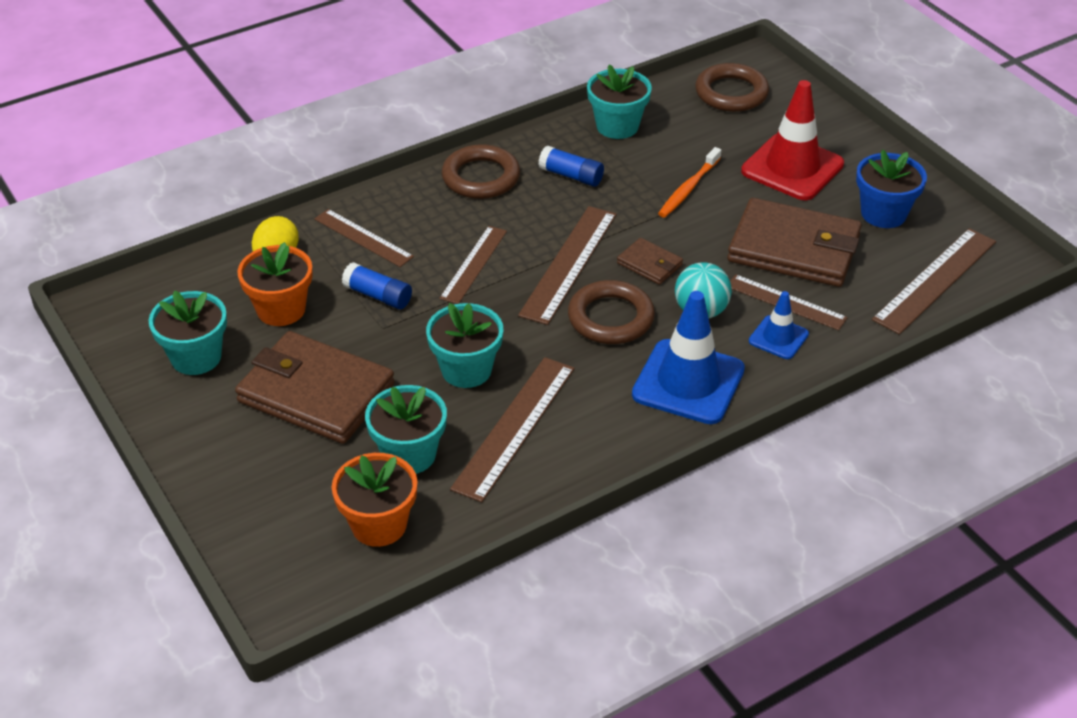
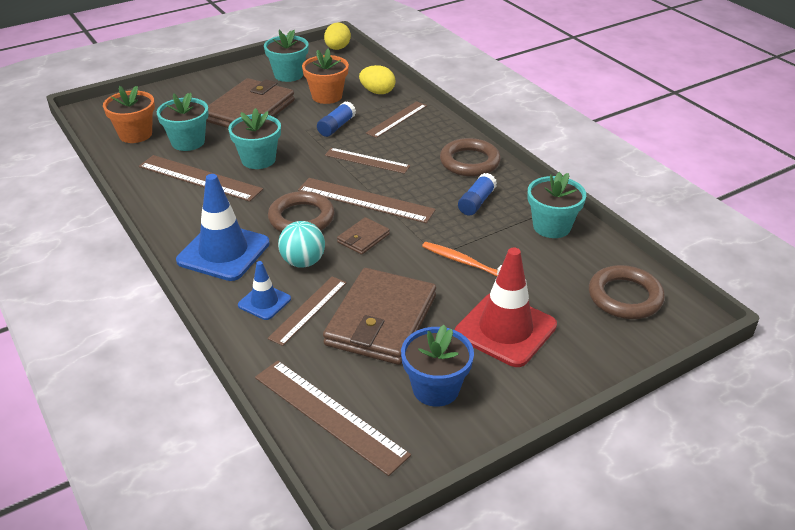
camera: 90 degrees right, 5 degrees down
(108, 304) = (337, 48): none -> yellow egg

